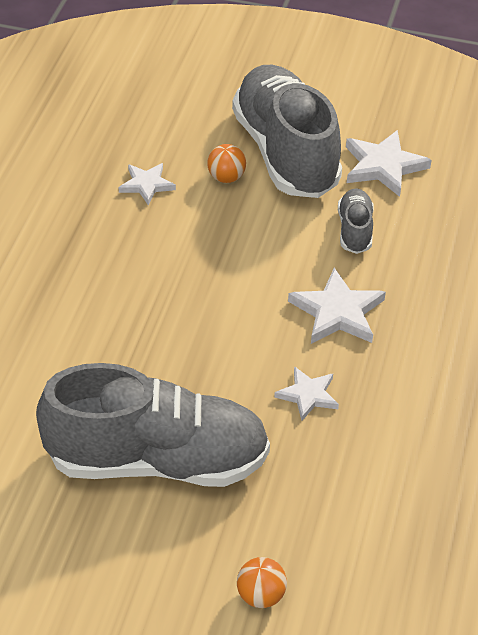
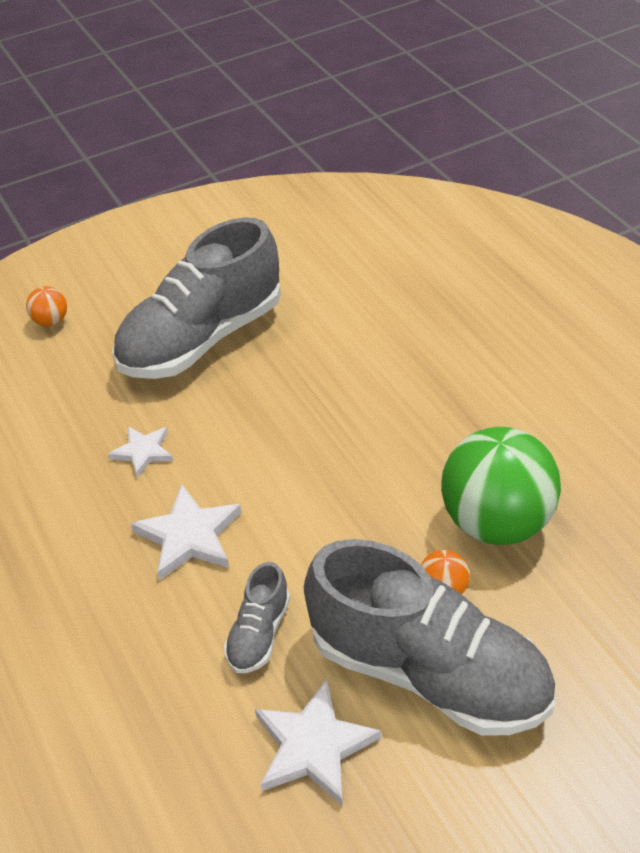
camera: 140 degrees right, 0 degrees up
(146, 185) = (496, 521): white star -> green ball
(355, 230) = (259, 633): grey shoe -> grey shoe turned 60 degrees clockwise

